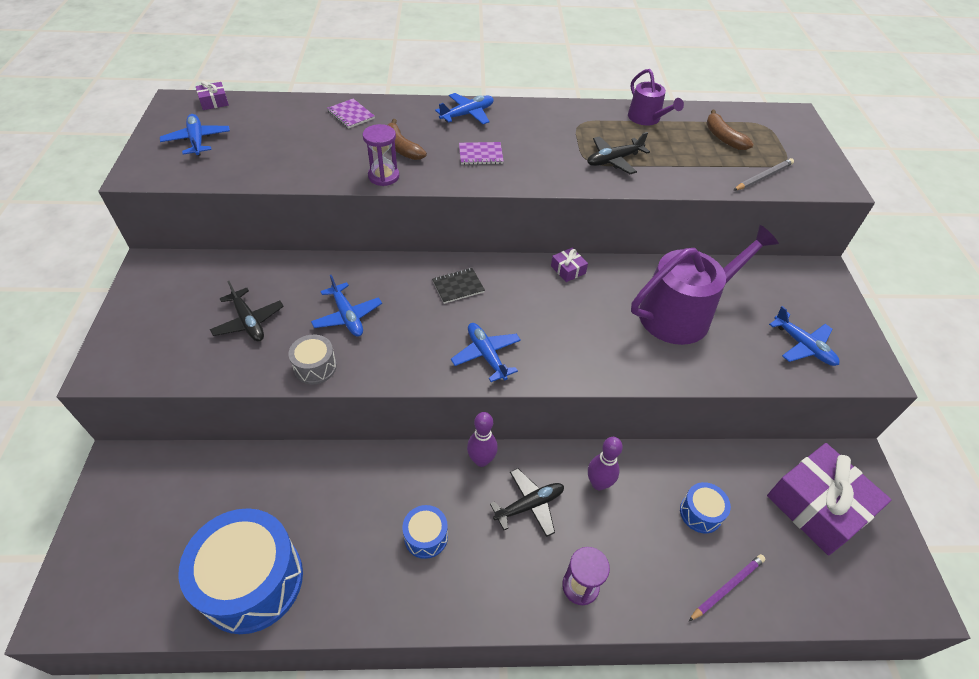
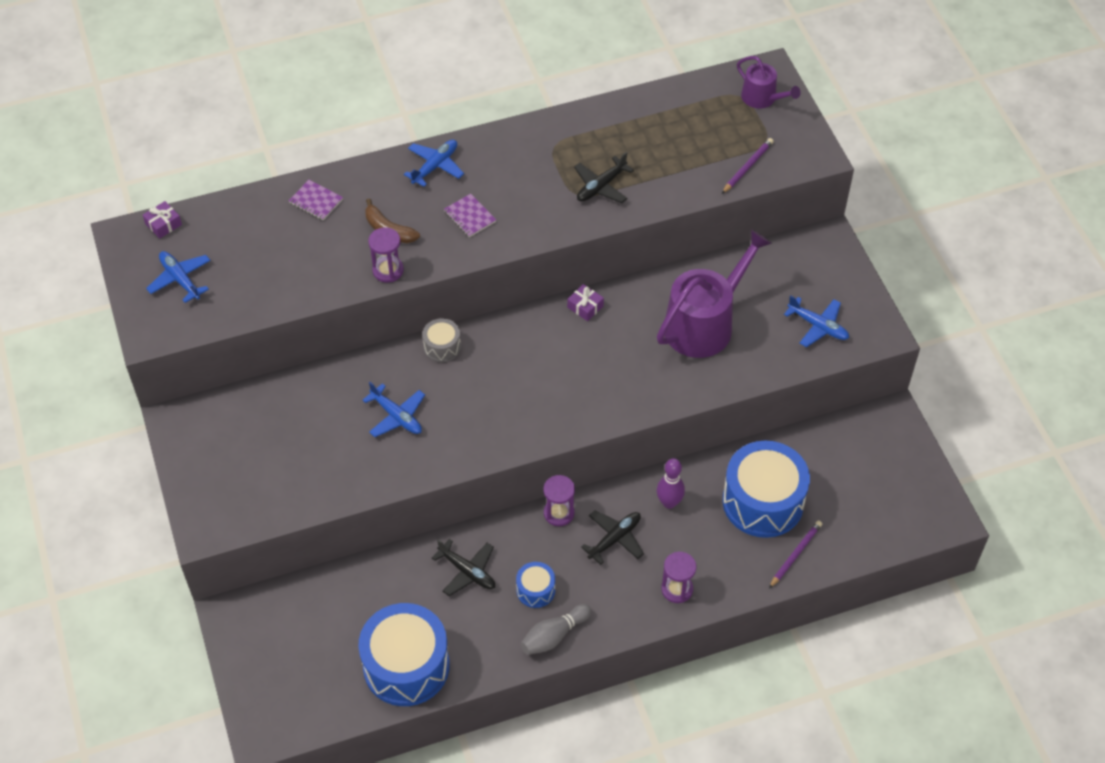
camera: 15 degrees left, 5 degrees up
(249, 322) = (308, 448): black plane -> black plane (467, 572)
(315, 367) = (392, 472): grey drum -> grey drum (442, 347)
(424, 598) = (554, 636): none -> grey bowling pin
(458, 286) = (487, 356): black notebook -> none
(480, 155) = (470, 216): purple notebook -> purple notebook turned 75 degrees clockwise
(481, 460) = (559, 513): purple bowling pin -> purple hourglass
(486, 355) = (539, 417): blue plane -> none
(646, 118) = (619, 120): purple watering can -> purple watering can (762, 98)
(700, 513) = (763, 502): blue drum -> blue drum, size x2.16
(723, 137) = (701, 125): brown banana -> none
(763, 177) = (747, 167): grey pencil -> purple pencil
(818, 506) = (861, 466): purple gift -> none

